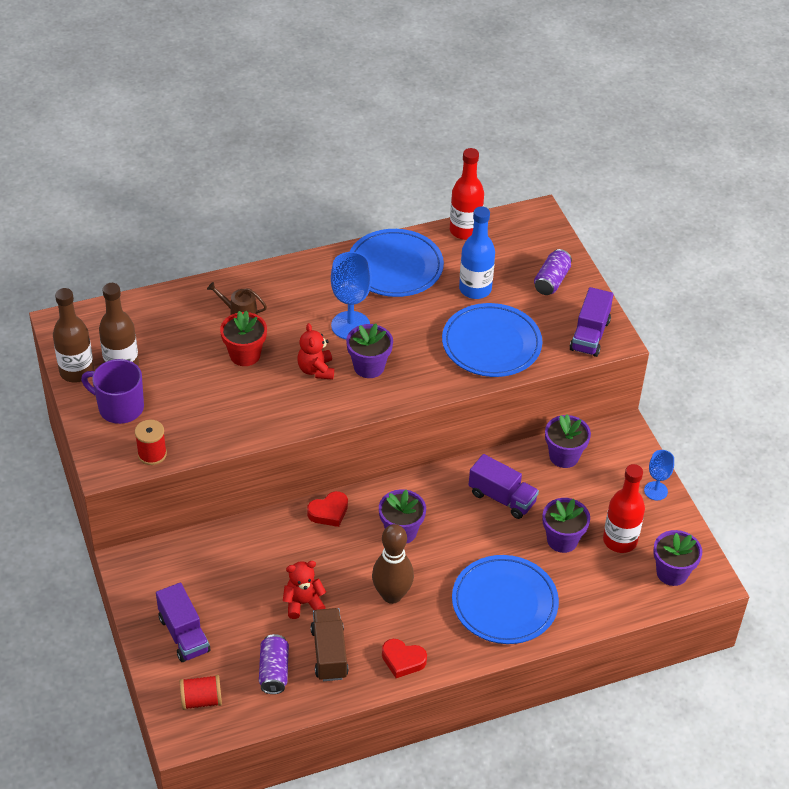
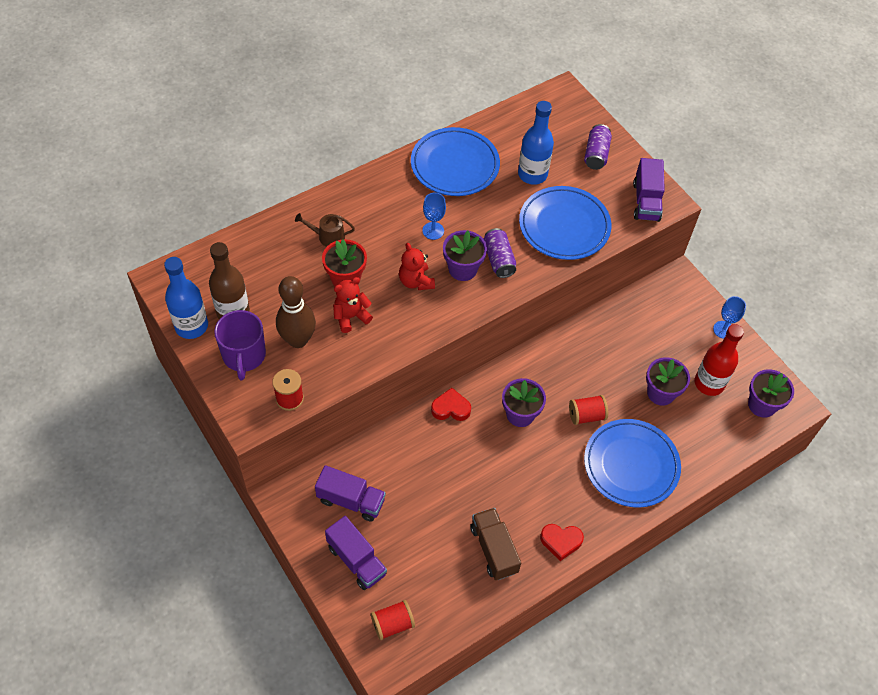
camera: 15 degrees left, 10 degrees up
(77, 371) = (191, 326): brown bottle -> blue bottle
(119, 407) = (244, 356): purple mug -> purple mug turned 105 degrees counterclockwise
(274, 671) = (449, 579): purple can -> purple can (498, 260)
(303, 603) = (455, 504): red teddy bear -> red teddy bear (351, 317)
(329, 512) = (451, 408): red heart -> red heart turned 135 degrees counterclockwise
(350, 325) = (433, 231): blue goblet -> blue goblet, size x0.60
(392, 595) = (531, 479): brown bowling pin -> brown bowling pin (298, 340)
(465, 230) = (505, 118): red bottle -> none
(472, 546) = (586, 415): none -> red spool
(502, 498) = (597, 363): purple truck -> purple truck (351, 500)
(564, 456) = (637, 312): purple flower pot -> none

